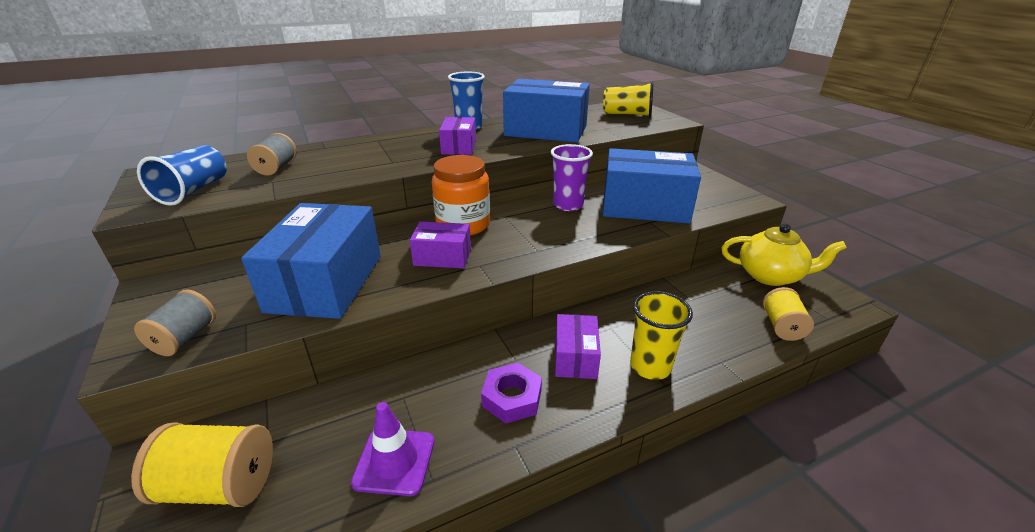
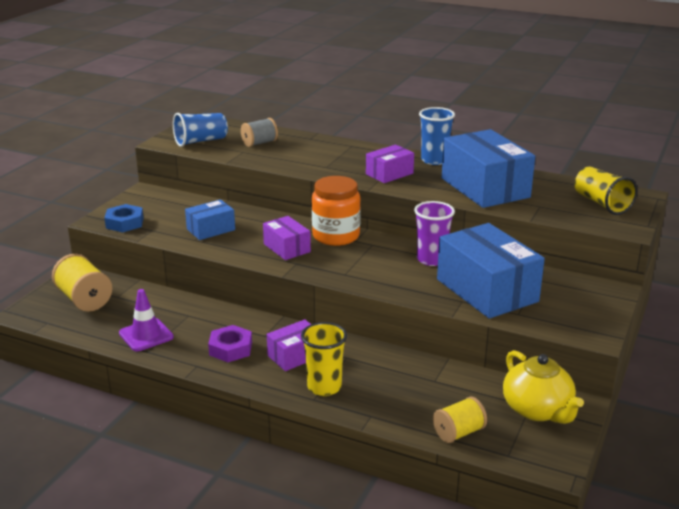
camera: 50 degrees right, 5 degrees down
(185, 338) = (125, 223): grey spool -> blue nut
(326, 283) = (211, 229): blue box -> blue box, size x0.52

